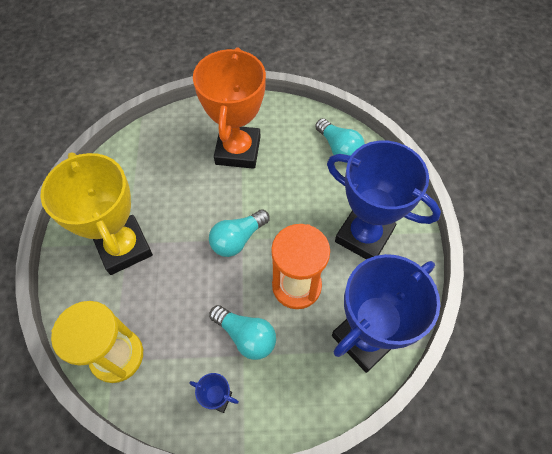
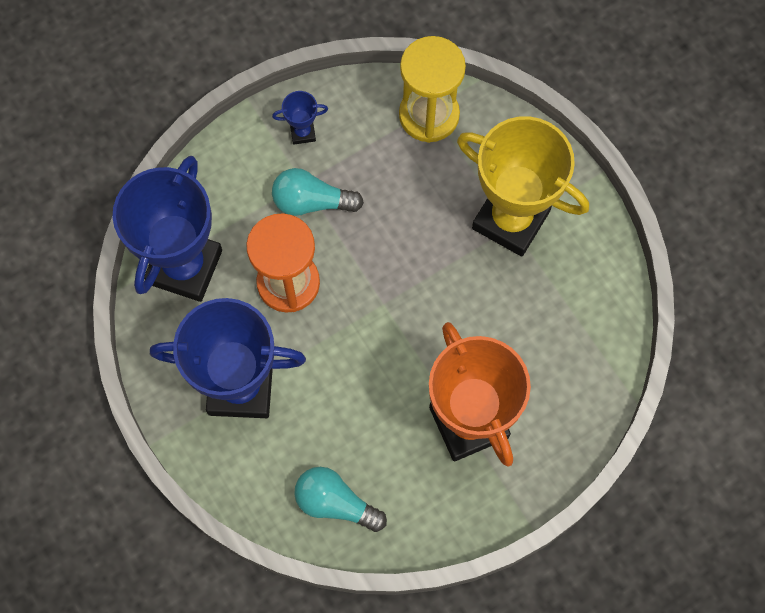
camera: 150 degrees right, 10 degrees up
(237, 239) = (388, 300): turquoise light bulb -> none

